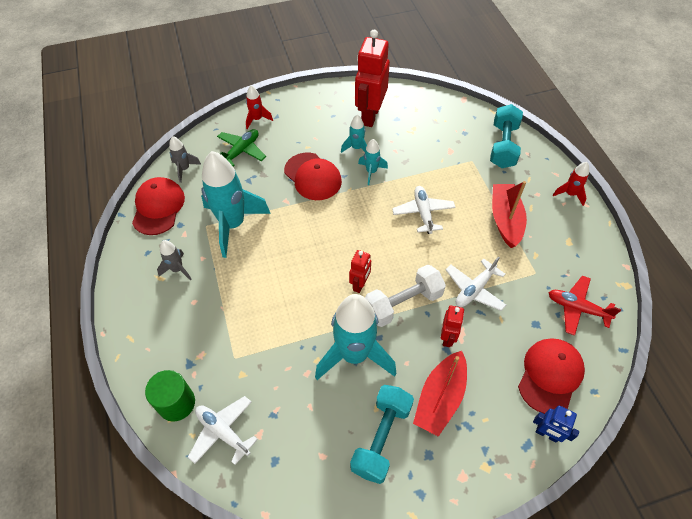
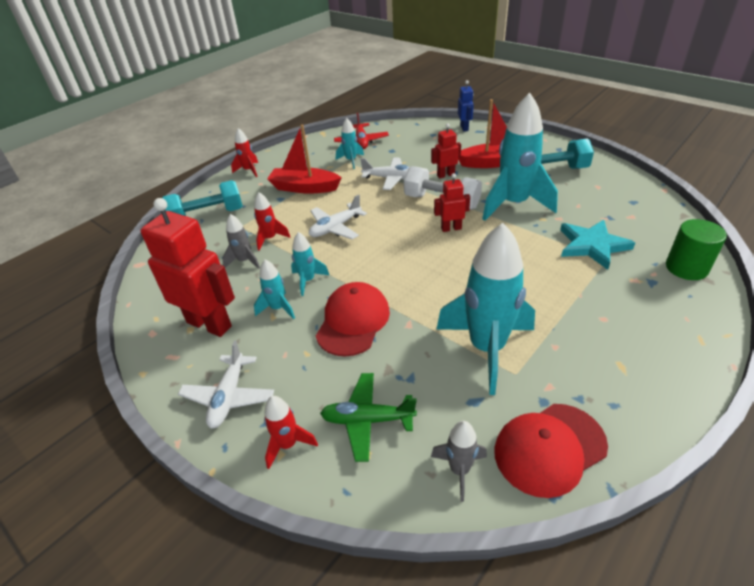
camera: 120 degrees left, 15 degrees down
(177, 269) = (593, 357): grey rocket -> grey rocket (244, 261)
(223, 432) = (659, 232): white plane -> white plane (229, 397)
(255, 363) = (592, 245): none -> turquoise star
(370, 115) = (209, 324): red robot -> red robot turned 135 degrees counterclockwise
(440, 170) = (270, 239): none -> red rocket
(505, 220) = (304, 188): red boat -> red boat turned 45 degrees clockwise
(536, 277) = (351, 161): none -> turquoise rocket
(550, 375) = (424, 136): red cap -> none

